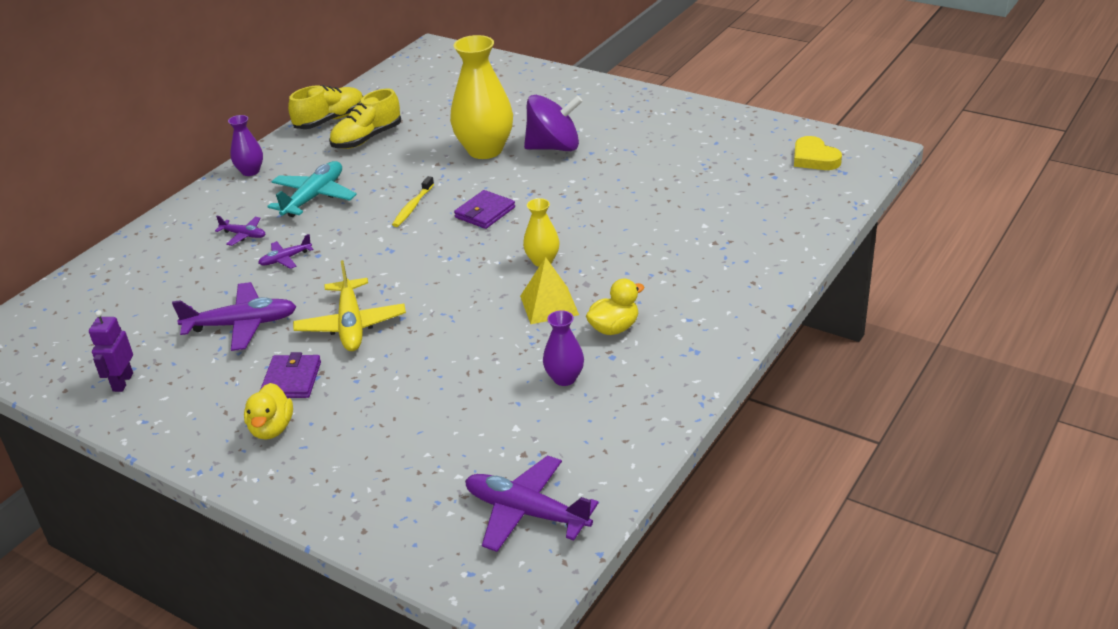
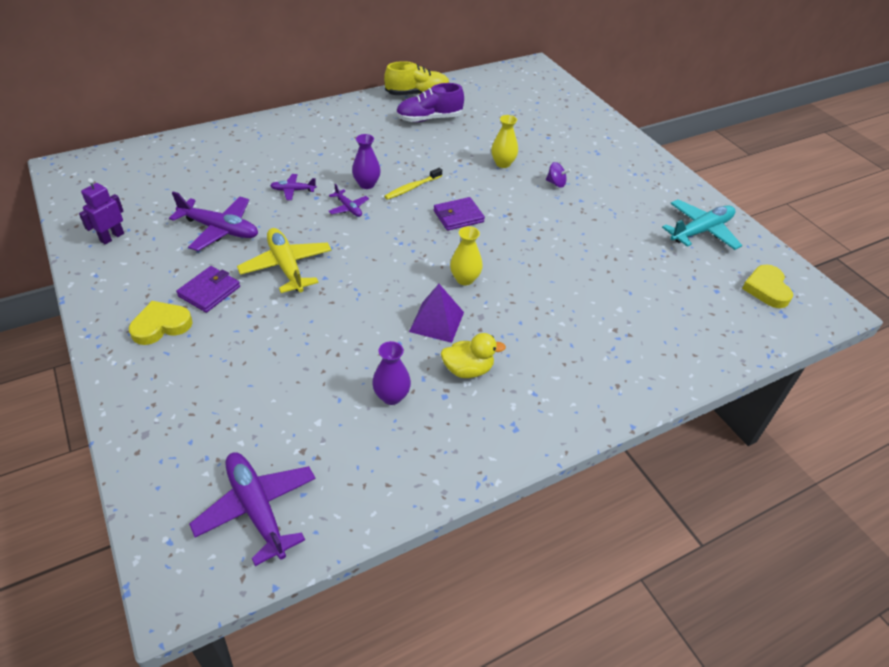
camera: 25 degrees right, 10 degrees up
(244, 235) = (284, 159): purple plane -> purple plane (348, 208)
(250, 171) = (332, 112): purple vase -> purple vase (367, 184)
(272, 429) = (161, 325): yellow duck -> yellow heart
(314, 197) = (354, 150): turquoise plane -> turquoise plane (701, 231)
(351, 325) = (286, 266): yellow plane -> yellow plane turned 135 degrees clockwise
(367, 139) = (429, 119): yellow shoe -> purple shoe
(485, 150) = (503, 163): yellow vase -> yellow vase, size x0.51
(549, 305) = (436, 321): yellow pyramid -> purple pyramid
(554, 147) = (556, 183): purple spinning top -> purple spinning top, size x0.43

